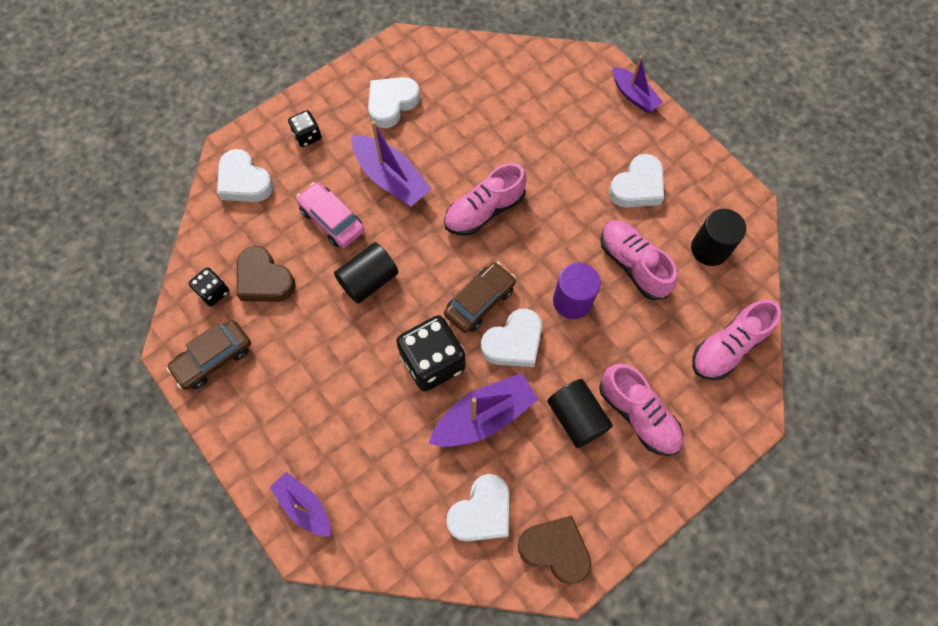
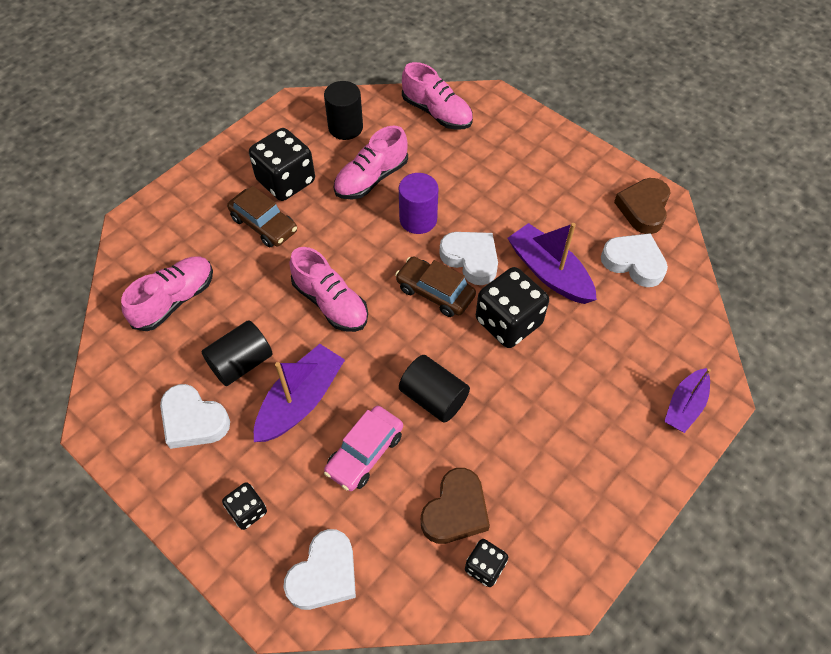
camera: 100 degrees left, 10 degrees down
(214, 358) = (565, 541): brown car -> brown car (264, 224)
(576, 418) = (529, 205): black cylinder -> black cylinder (241, 363)
(634, 95) = (176, 192): purple boat -> none
(637, 186) = (286, 181): white heart -> black dice
(638, 415) = (513, 165): pink shoe -> pink shoe (175, 300)

